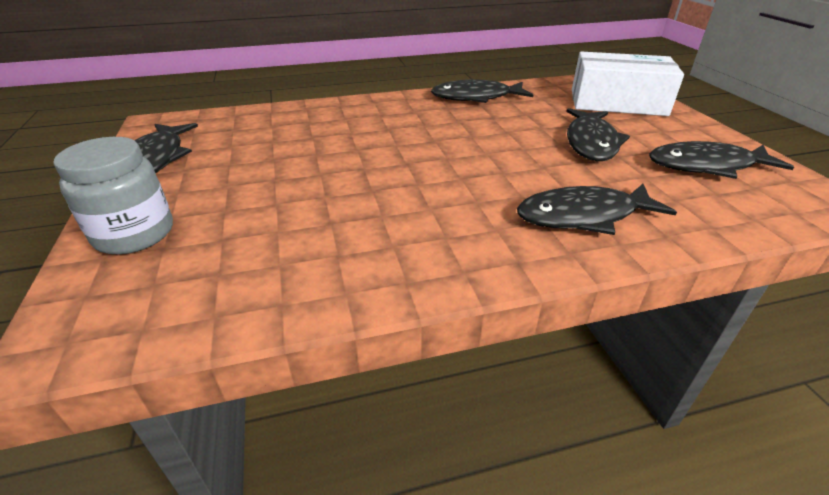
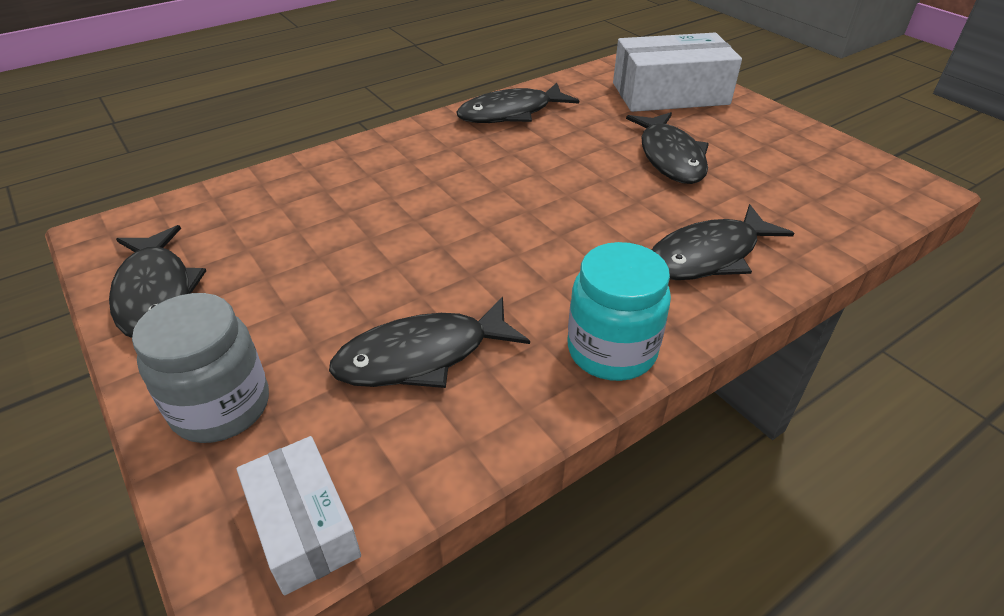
camera: 20 degrees left, 5 degrees up
(119, 327) = (303, 526): none -> white box
(448, 266) = (611, 351): none -> turquoise jar
(706, 166) = (792, 166): black fish -> black fish (422, 356)

